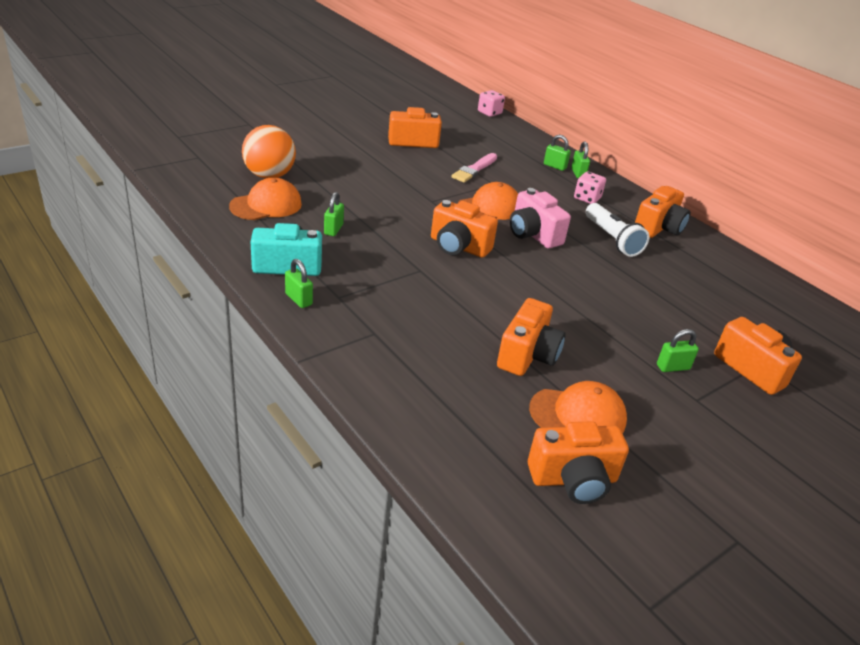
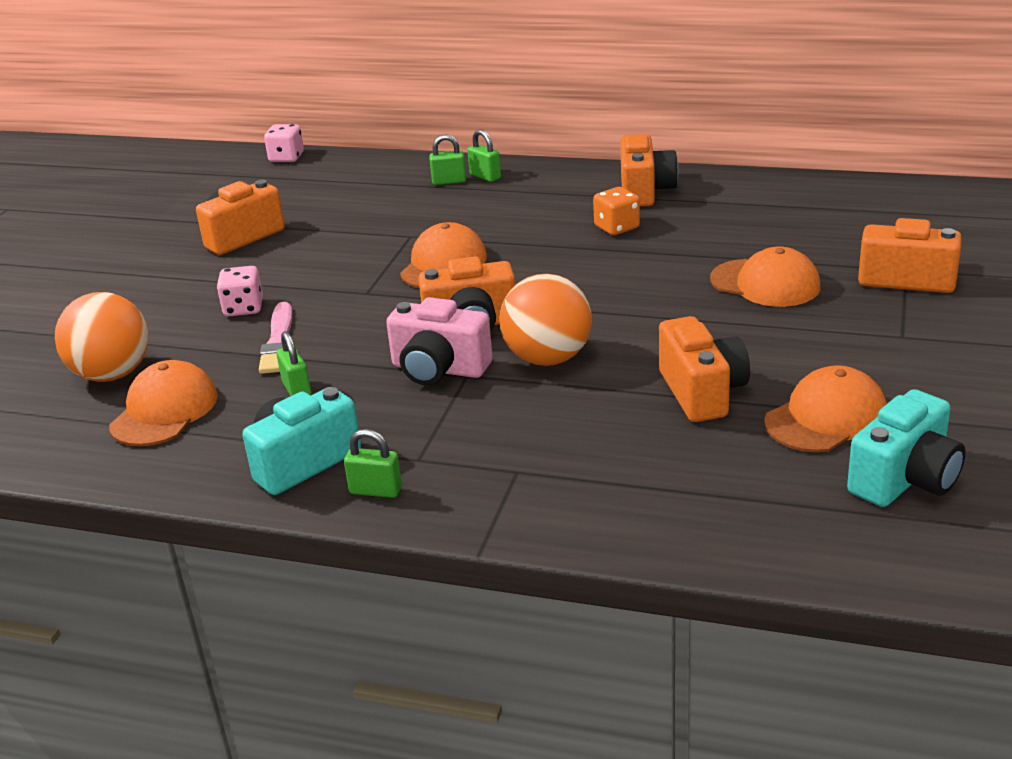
camera: 30 degrees left, 5 degrees down
(472, 286) = (548, 358): none -> orange ball
(474, 169) = (364, 231): pink brush -> pink brush (278, 342)
(533, 234) = (531, 267): pink camera -> pink camera (439, 369)
(573, 479) = (905, 479): orange camera -> turquoise camera
(587, 198) = (532, 198): pink dice -> pink dice (243, 308)
(612, 239) = (617, 227): white flashlight -> orange dice
(655, 319) = (765, 283): none -> orange cap
(673, 367) = (842, 319): green padlock -> none

